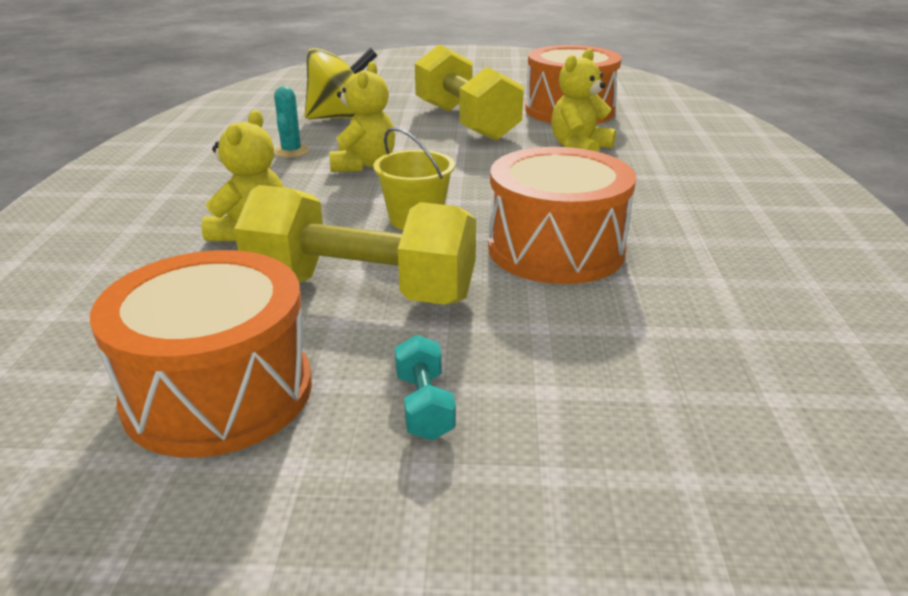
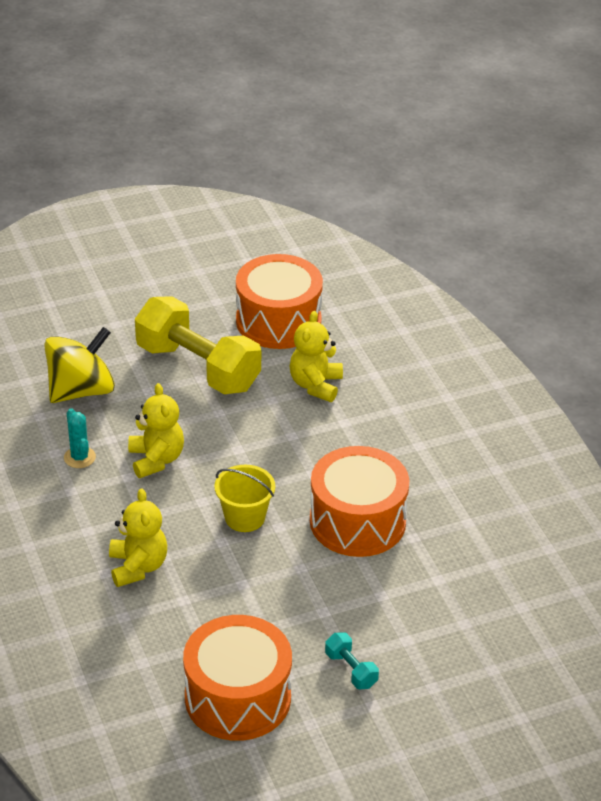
camera: 25 degrees left, 10 degrees up
(361, 290) = (258, 599): yellow dumbbell -> none

